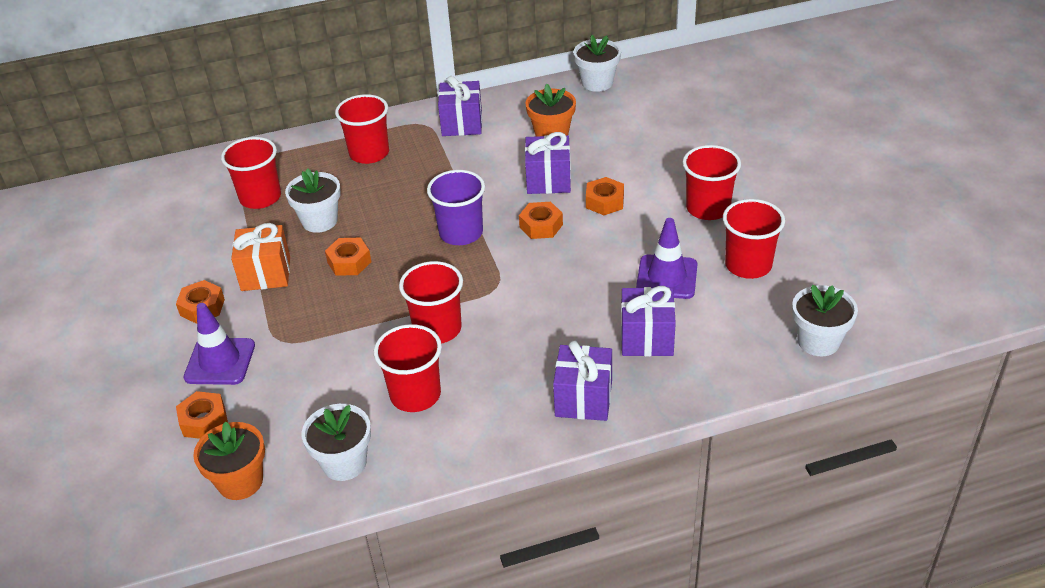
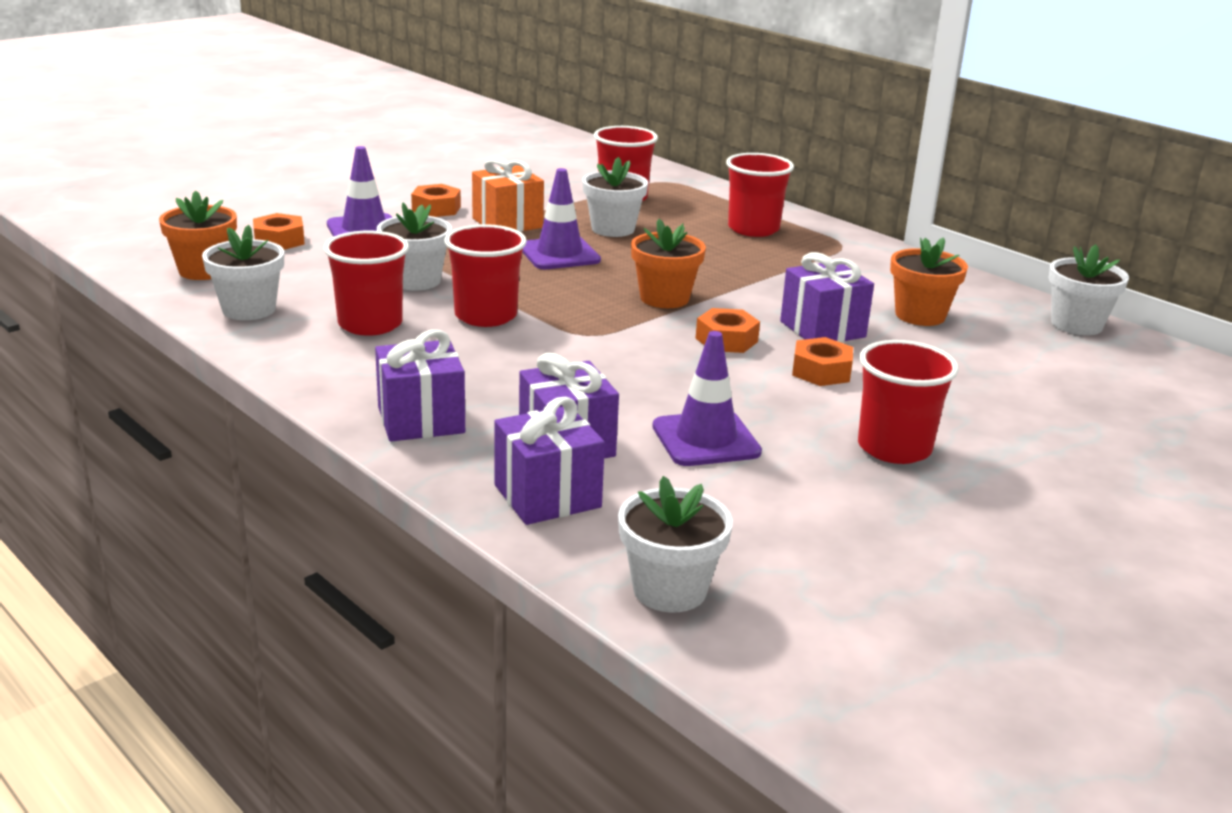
camera: 60 degrees right, 15 degrees down
(349, 262) = (559, 254): orange nut -> purple traffic cone
(349, 352) = (416, 281): none -> white flower pot
(461, 233) = (664, 298): purple cup -> orange flower pot
(462, 124) = (870, 263): purple gift -> purple gift (547, 496)
(748, 265) = (795, 500): red cup -> none

